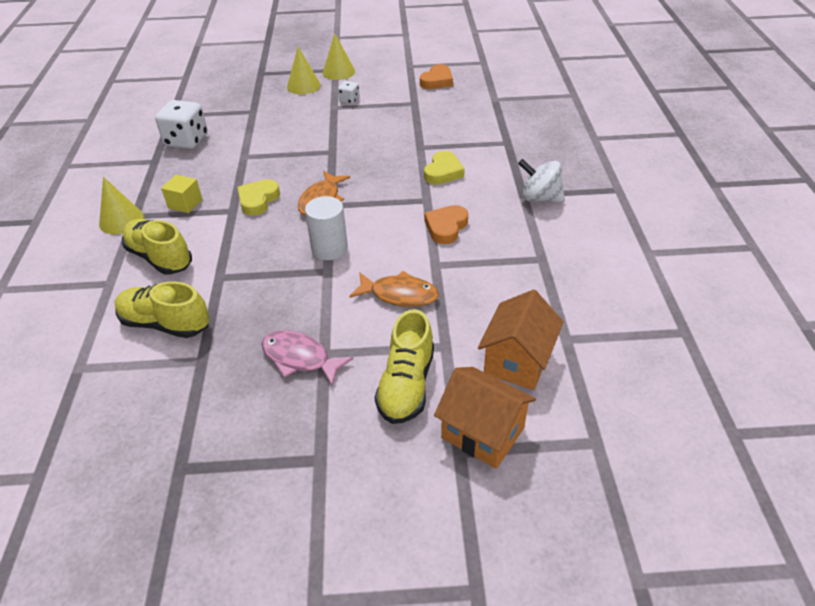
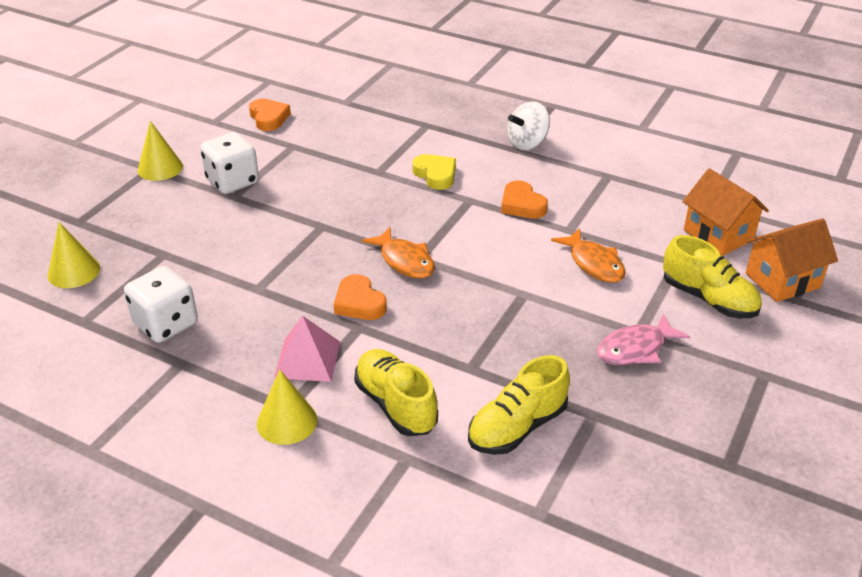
camera: 60 degrees left, 5 degrees down
(160, 257) = (396, 405): yellow shoe -> yellow shoe turned 75 degrees clockwise
(185, 203) = (307, 359): yellow cube -> pink pyramid
(258, 200) = (359, 303): yellow heart -> orange heart
(303, 86) = (156, 201): yellow cone -> yellow cone (74, 271)
(329, 248) = (491, 281): white cylinder -> none
(349, 100) = (232, 181): white dice -> white dice, size x2.00
(399, 294) = (594, 263): orange fish -> orange fish turned 105 degrees clockwise

